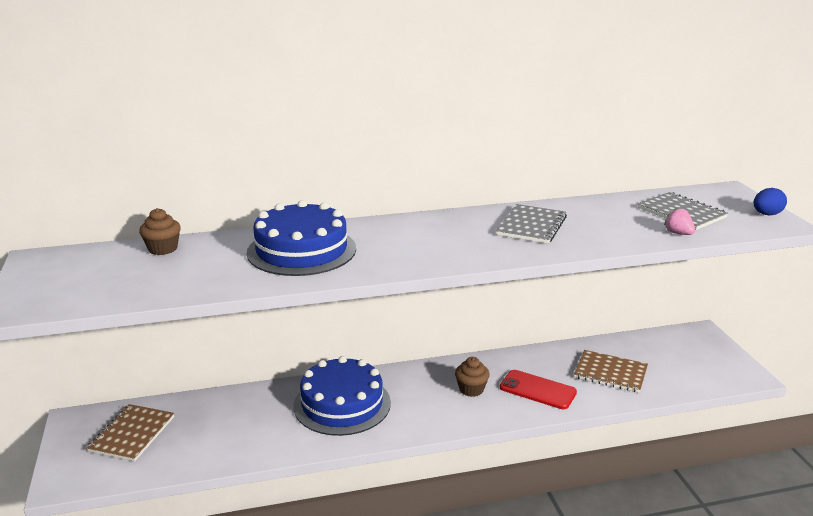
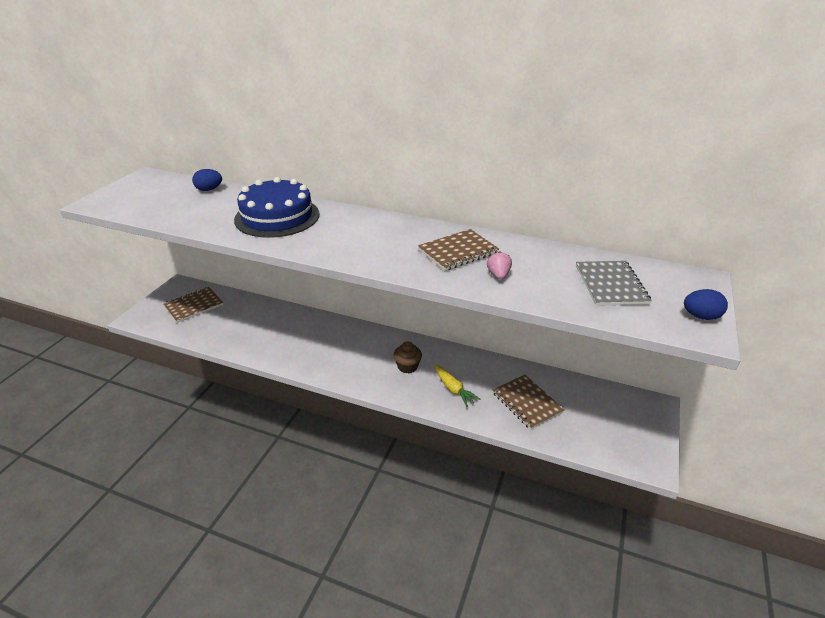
camera: 35 degrees right, 10 degrees up
(163, 249) = (209, 189): brown cupcake -> blue egg
(342, 404) = (316, 338): blue cake -> none
(531, 226) = (458, 251): grey notebook -> brown notebook
(537, 390) = (453, 389): red phone -> yellow carrot
(678, 233) = (573, 302): pink strawberry -> pink strawberry (498, 275)

